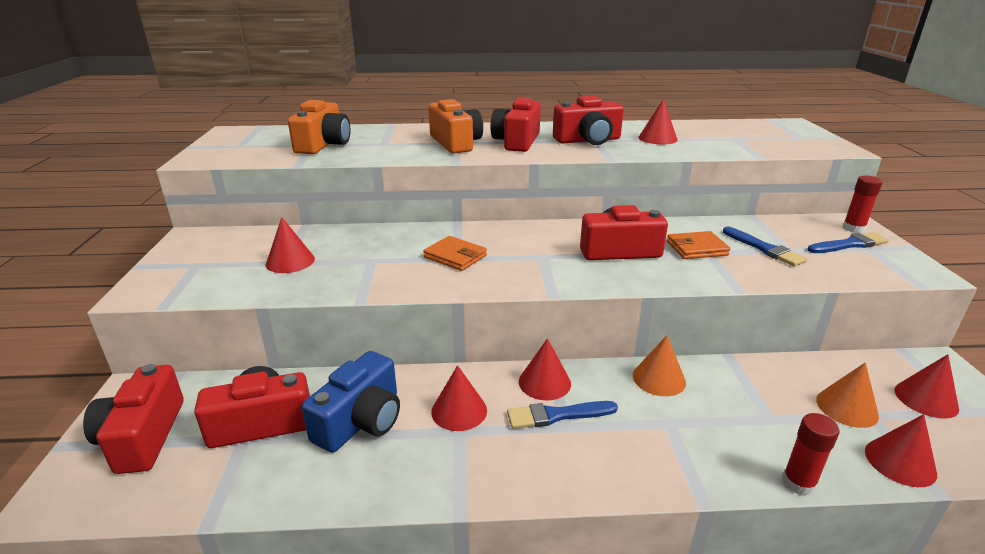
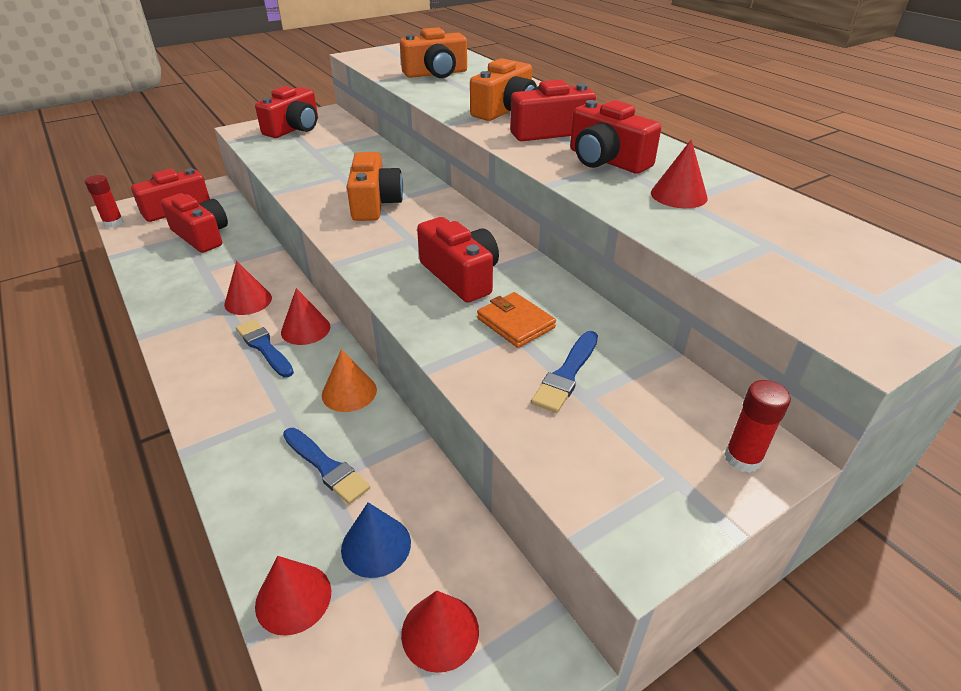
camera: 60 degrees right, 10 degrees up
(202, 261) = (294, 128): none -> red camera
(290, 261) = (315, 151): red cone -> none
(361, 421) = (219, 267): blue camera -> none
(455, 256) = (374, 203): orange wallet -> orange camera
(798, 483) = (230, 511): red glue stick -> red glue stick (113, 223)
(847, 407) = (376, 545): orange cone -> blue cone
(849, 244) = (666, 455): blue brush -> blue brush (326, 467)

